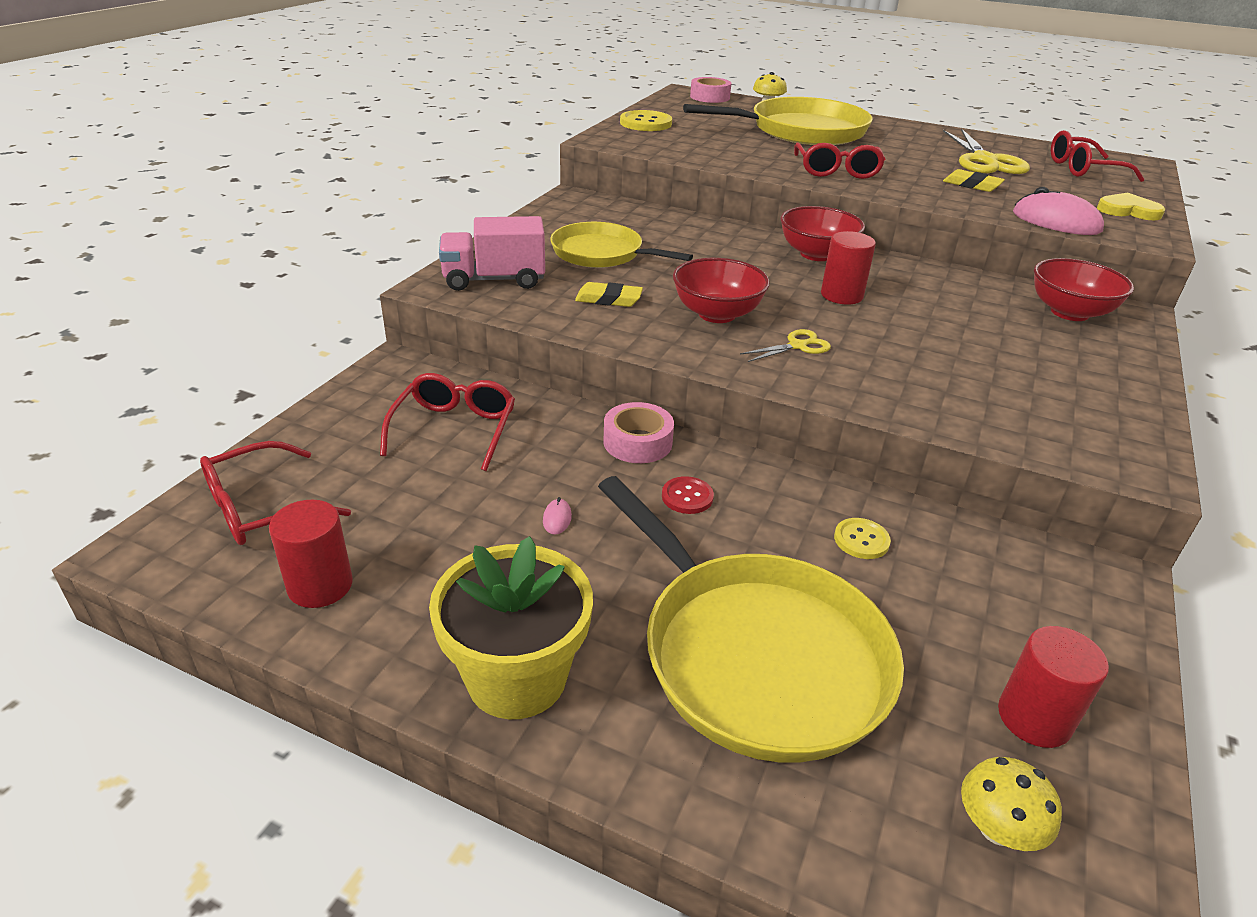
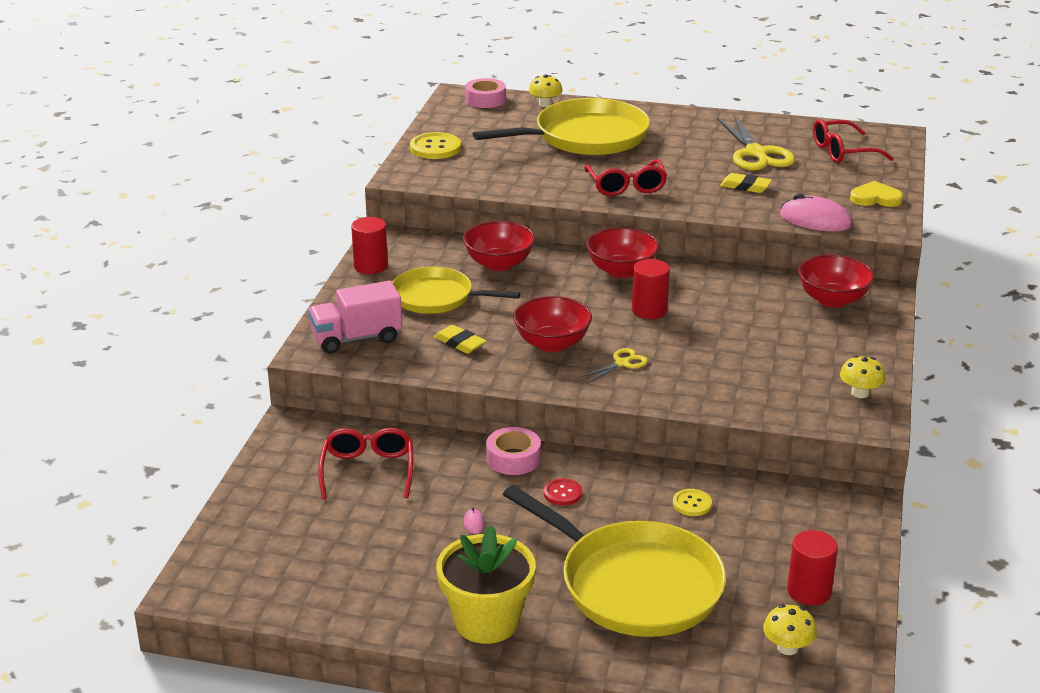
camera: 10 degrees left, 5 degrees down
(261, 508) = (255, 550): red glasses -> none
(320, 585) = (330, 591): red cylinder -> red cylinder (370, 266)
(608, 299) = (460, 343): yellow eraser -> yellow eraser turned 45 degrees clockwise
(682, 232) = (499, 264): none -> red bowl
(1116, 424) = (860, 393): none -> yellow mushroom

